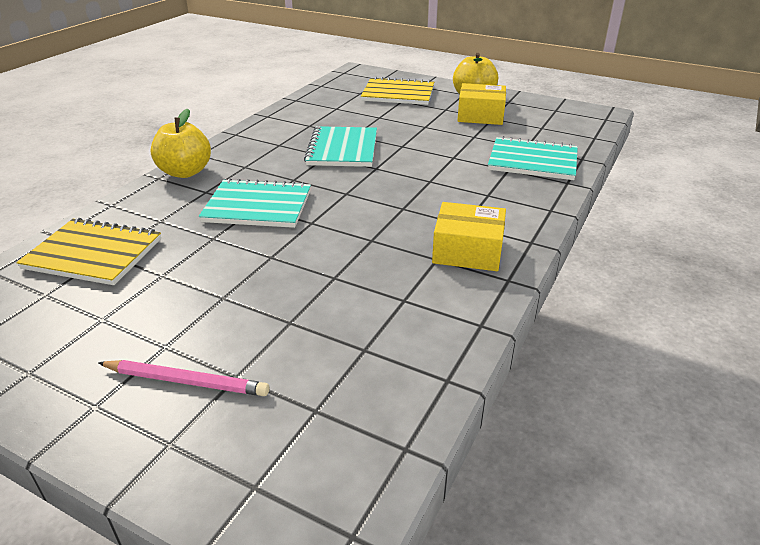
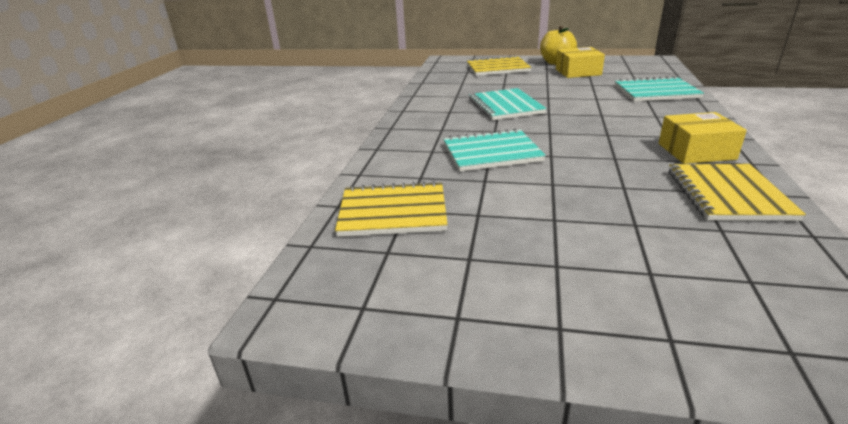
camera: 15 degrees left, 5 degrees down
(185, 172) = (395, 141): yellow apple -> none
(186, 381) = (614, 287): pink pencil -> none
(427, 311) = (728, 194): none -> yellow notebook

